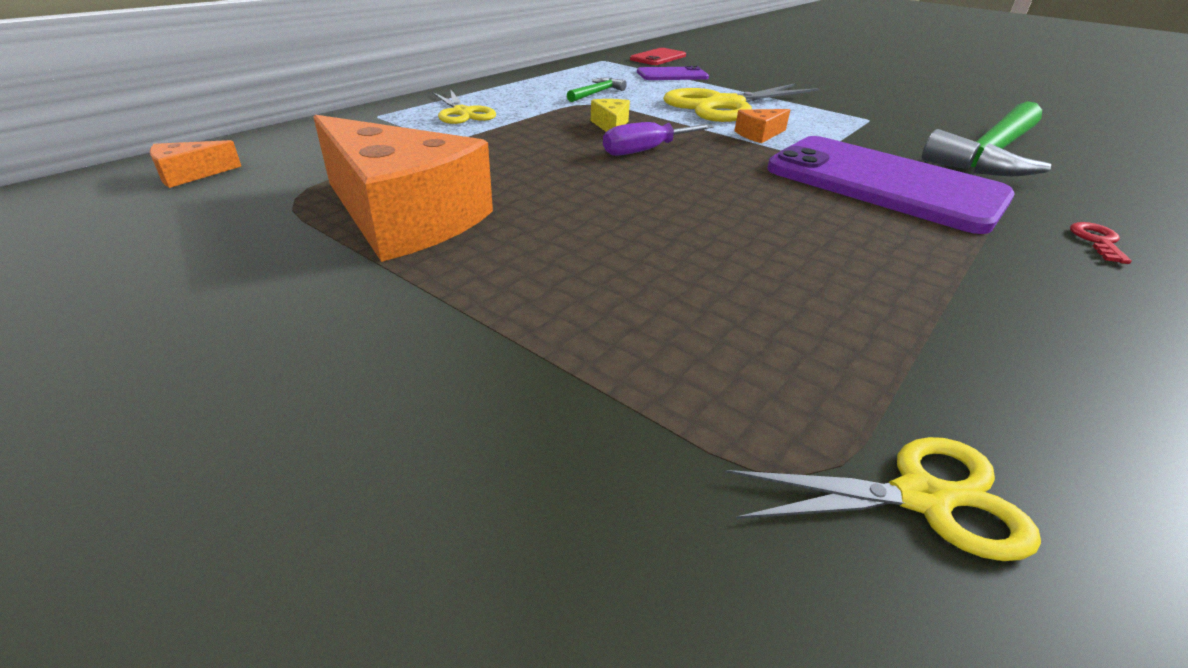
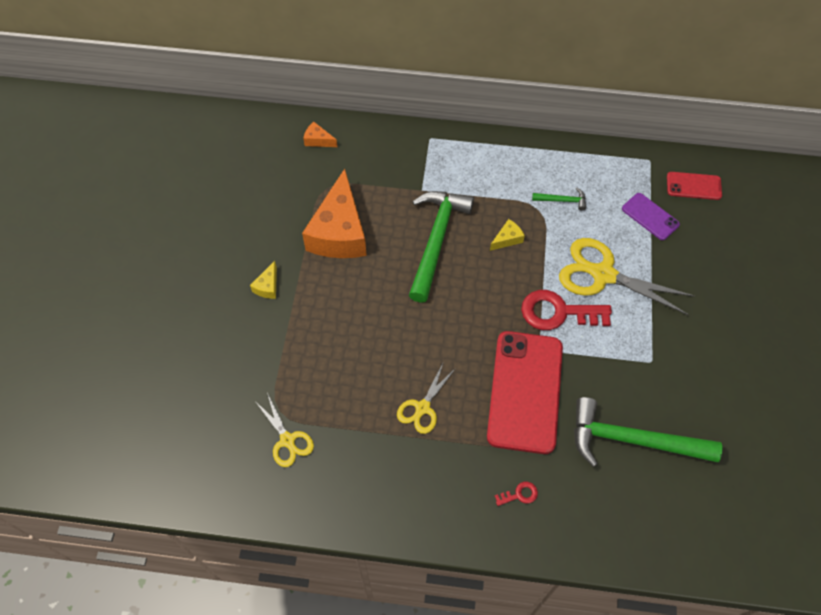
camera: 60 degrees right, 25 degrees up
(388, 342) = (267, 286): none -> yellow cheese
(462, 113) = (466, 166): yellow scissors -> yellow scissors (422, 408)
(548, 158) = (436, 240): none -> green hammer
(645, 151) = (482, 272): purple screwdriver -> none
(759, 134) = (558, 312): orange cheese -> red key
(883, 184) = (525, 391): purple phone -> red phone

